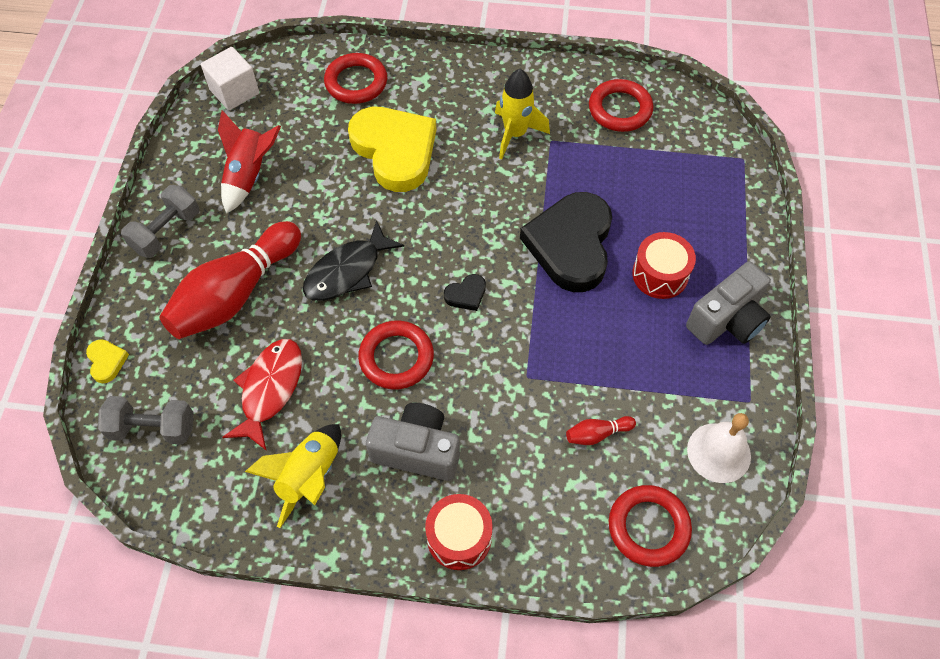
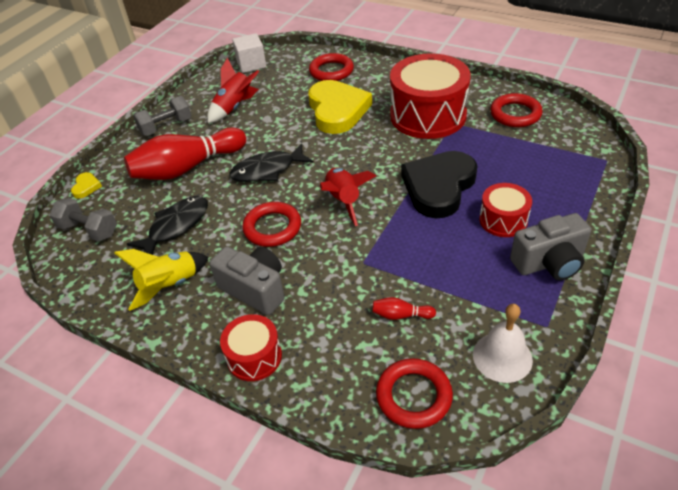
camera: 25 degrees right, 15 degrees down
(270, 389) = (176, 226): red fish -> black fish
(466, 294) = (343, 201): black heart -> red rocket
(515, 134) = (428, 115): yellow rocket -> red drum

